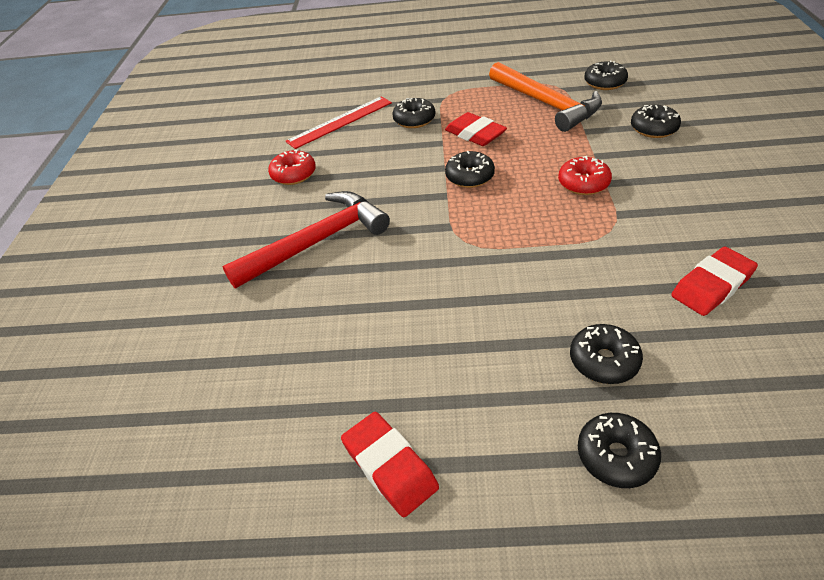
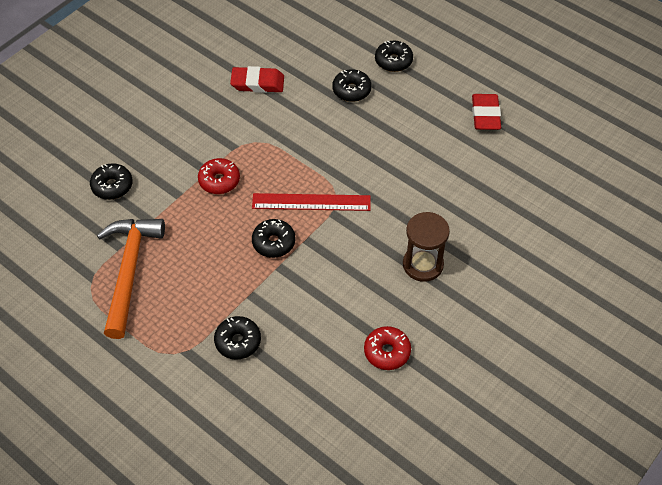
camera: 145 degrees left, 10 degrees up
(316, 242) = (423, 264): red hammer -> brown hourglass
(340, 122) = (294, 396): red ruler -> red ruler (311, 202)
(475, 134) = (218, 282): red eraser -> none
(604, 83) = (58, 256): black donut -> none

